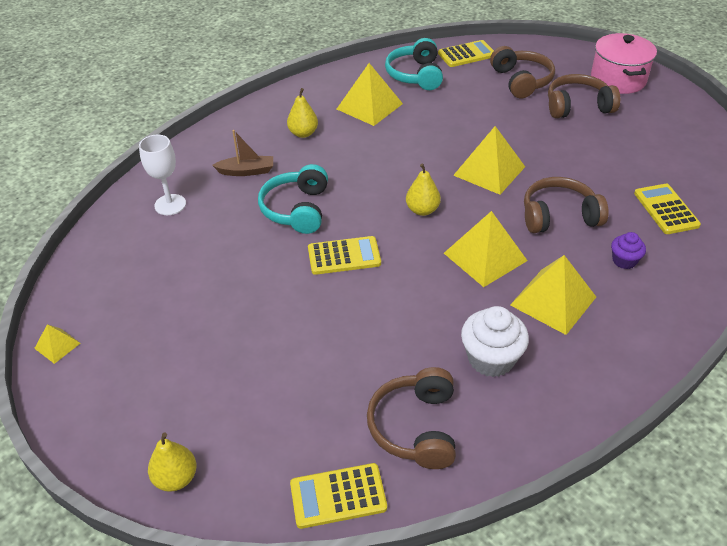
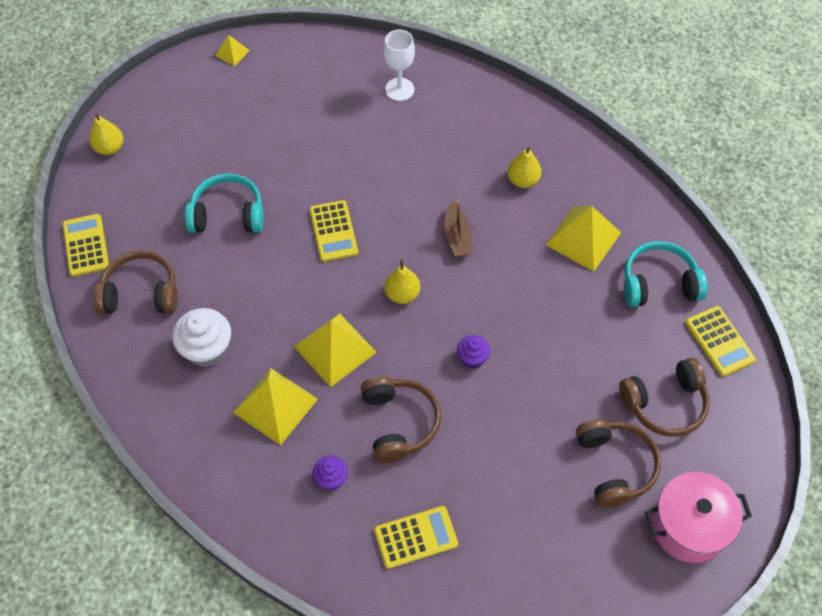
camera: 85 degrees right, 15 degrees up
(246, 171) = (454, 140): brown boat -> brown boat (457, 236)
(297, 209) = (398, 188): turquoise headphones -> turquoise headphones (228, 214)
(489, 171) = (472, 358): yellow pyramid -> purple cupcake

